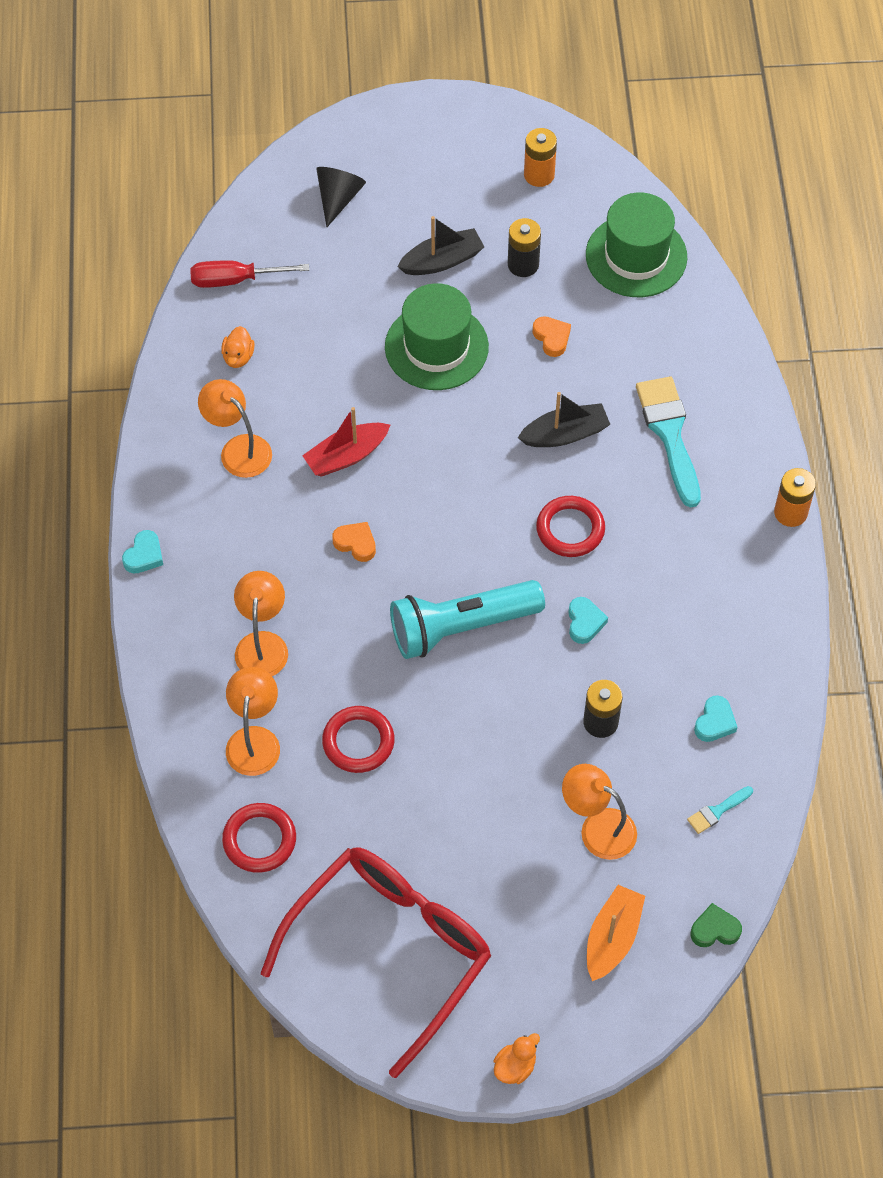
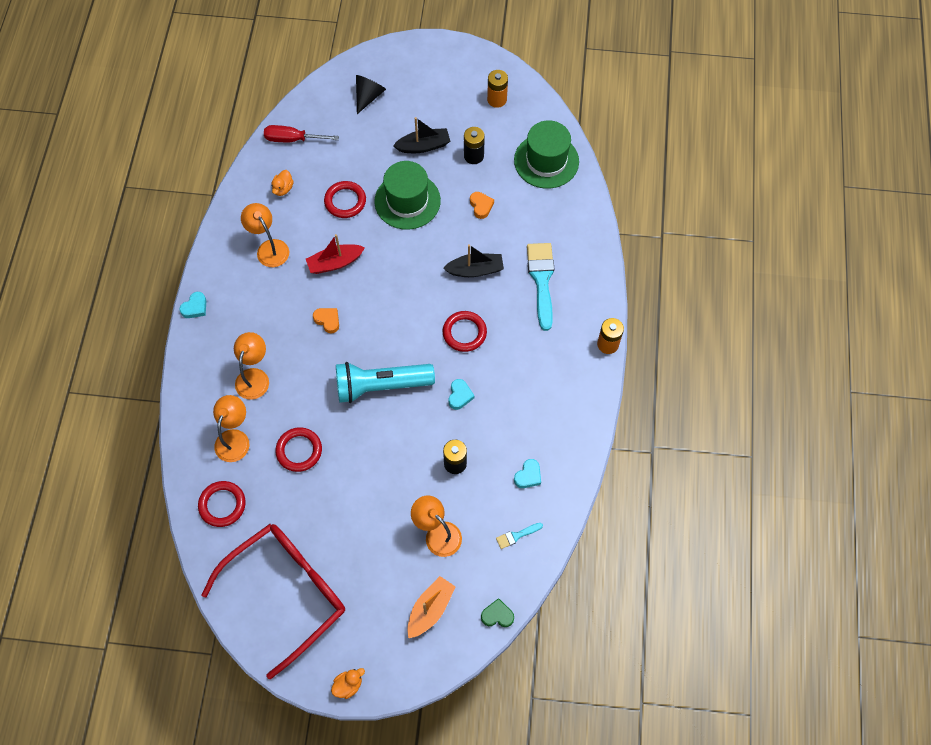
camera: 10 degrees right, 5 degrees up
(340, 361) = (345, 201): none -> red ring

